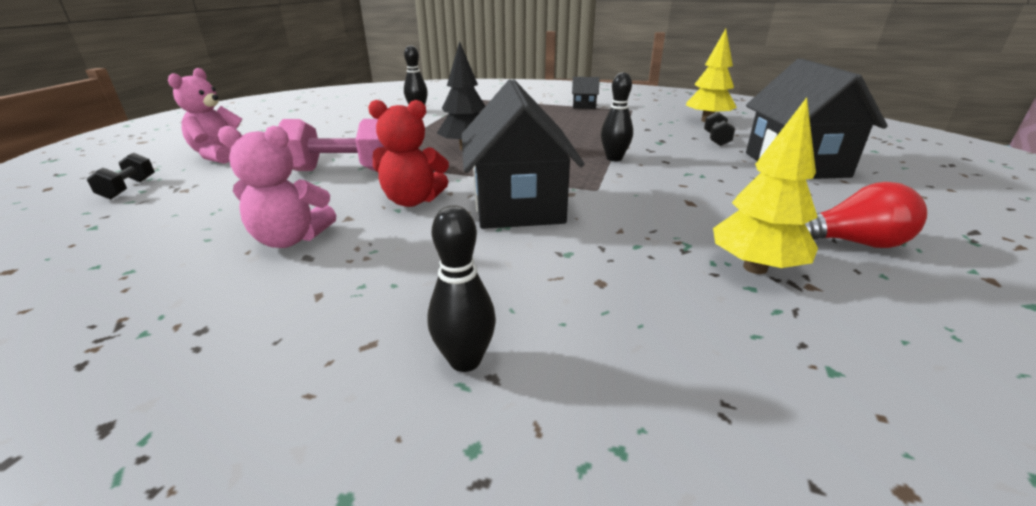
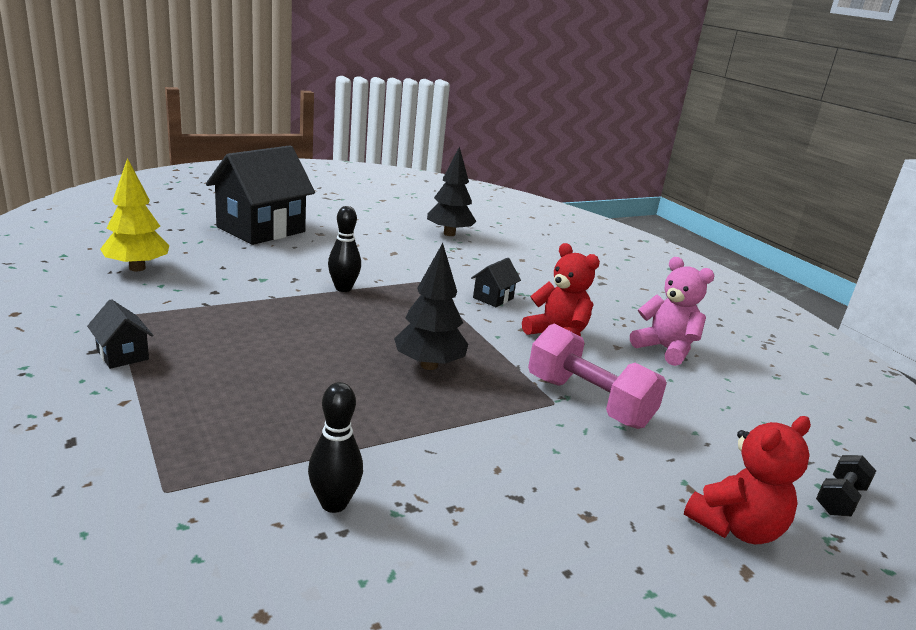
camera: 140 degrees left, 5 degrees down
(221, 155) = (735, 527): pink teddy bear -> red teddy bear
(465, 360) = (610, 270): black bowling pin -> none
(518, 206) = (493, 298): black house -> black house, size x0.43
(716, 139) = (218, 258): black dumbbell -> none
(755, 268) = (449, 234): yellow tree -> black tree
(853, 243) = (385, 218): red light bulb -> none

